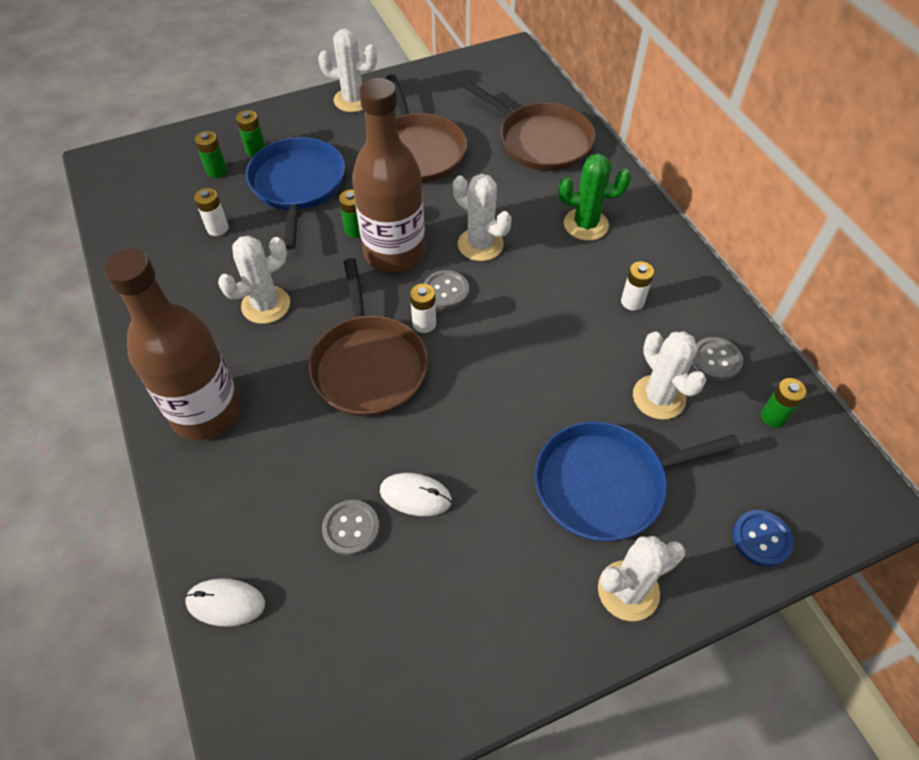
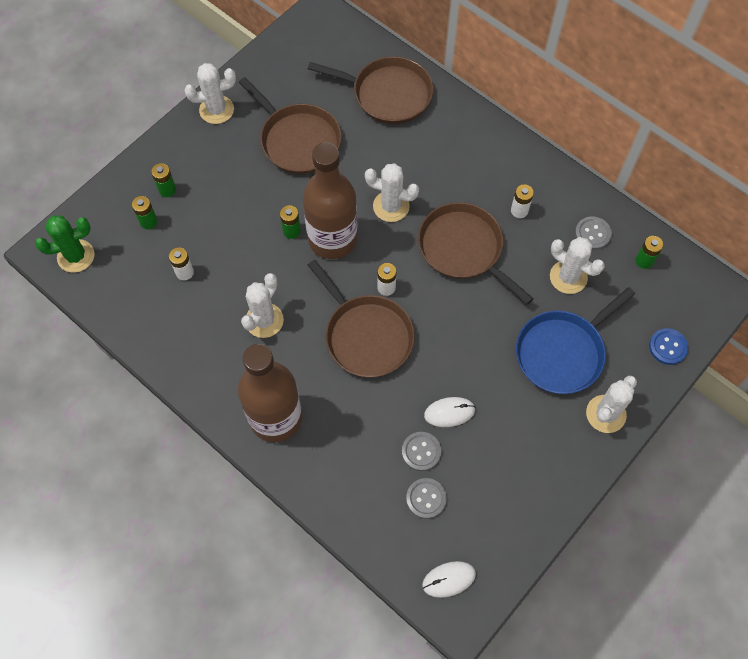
camera: 25 degrees left, 10 degrees up
(226, 603) = (372, 532): white mouse -> white mouse (449, 579)
(297, 185) = (222, 209): blue pan -> none
(445, 291) = (387, 255): grey button -> grey button (426, 498)
(541, 317) = (463, 249): none -> brown pan
(586, 224) = (458, 158): green cactus -> green cactus (76, 256)

